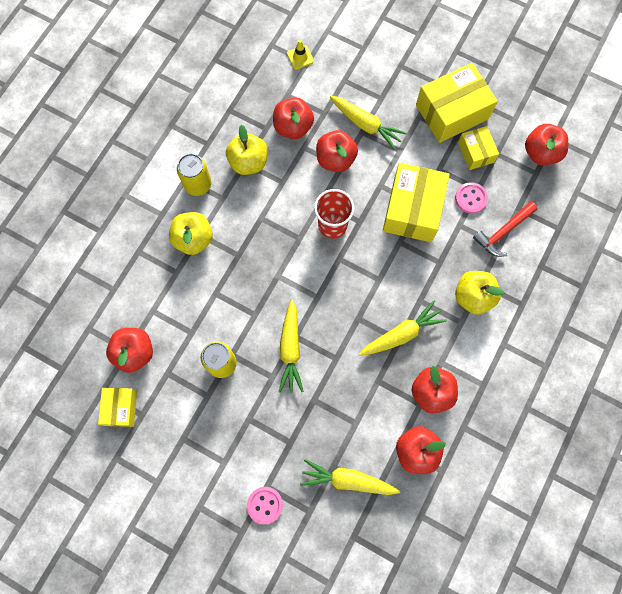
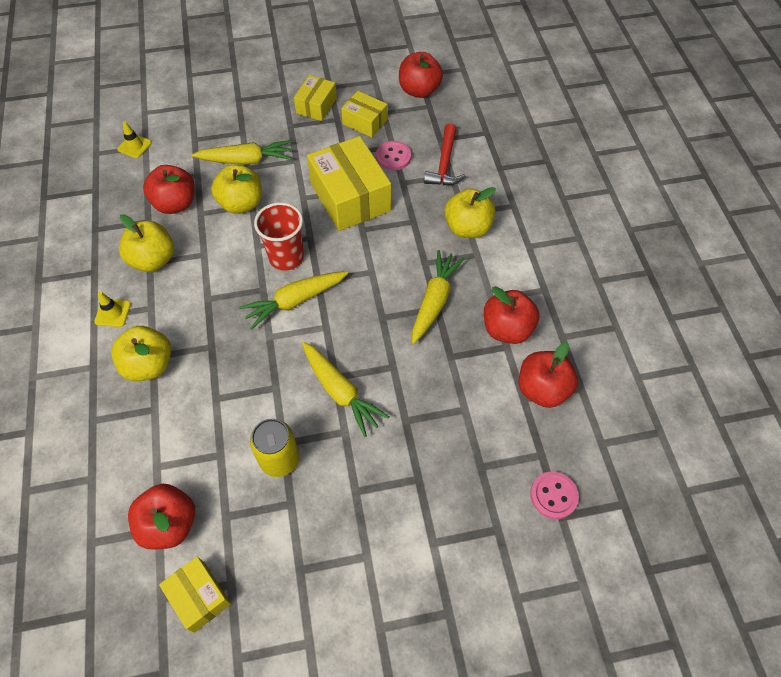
camera: 40 degrees left, 15 degrees down
(198, 184) = (113, 313): yellow can -> yellow traffic cone
(265, 505) = (447, 562): pink button -> pink button (553, 496)
(335, 159) = (241, 203): red apple -> yellow apple
(348, 480) = (506, 467): yellow carrot -> yellow carrot (295, 301)
(452, 112) = (316, 106): yellow box -> yellow box, size x0.55

